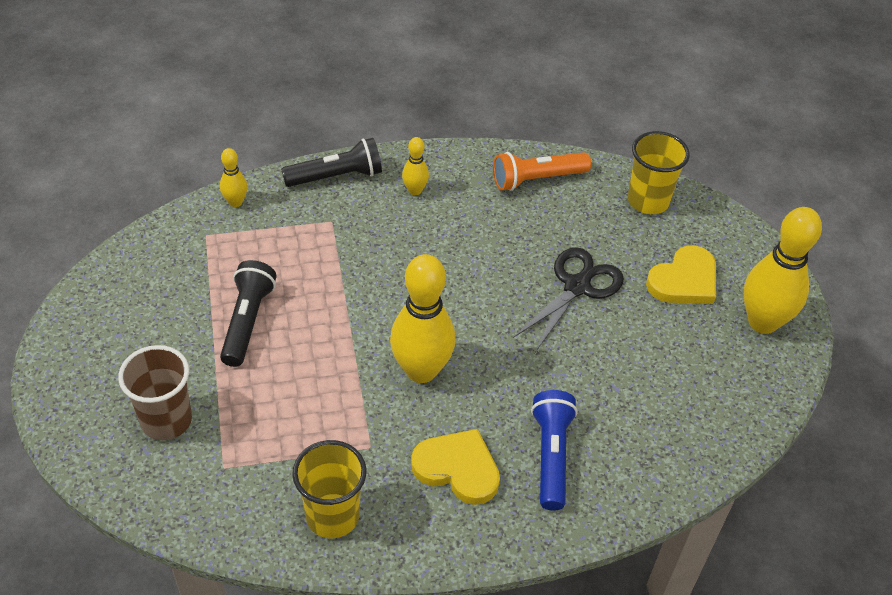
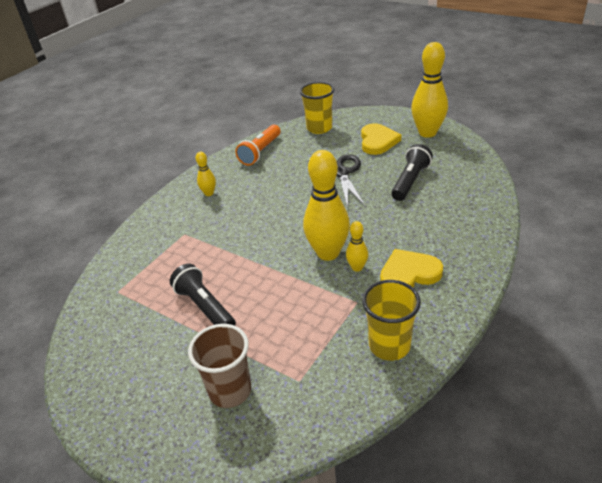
camera: 40 degrees left, 10 degrees down
(235, 202) = (114, 265): yellow bowling pin -> yellow bowling pin (357, 267)
(336, 176) = (158, 216): black flashlight -> black flashlight (410, 181)
(551, 456) = (436, 235): blue flashlight -> none

